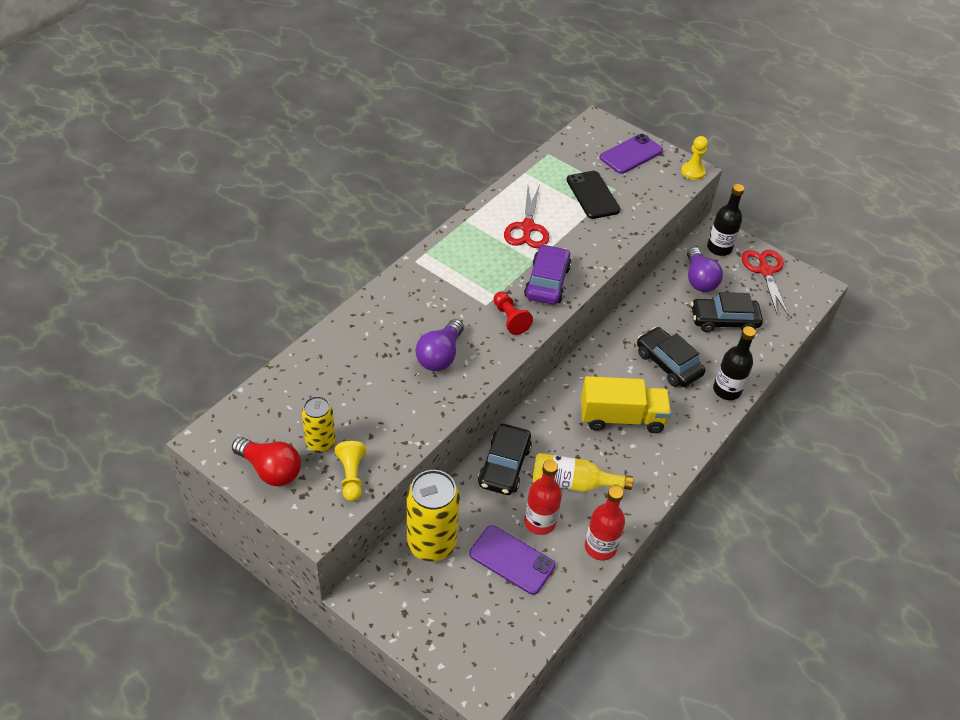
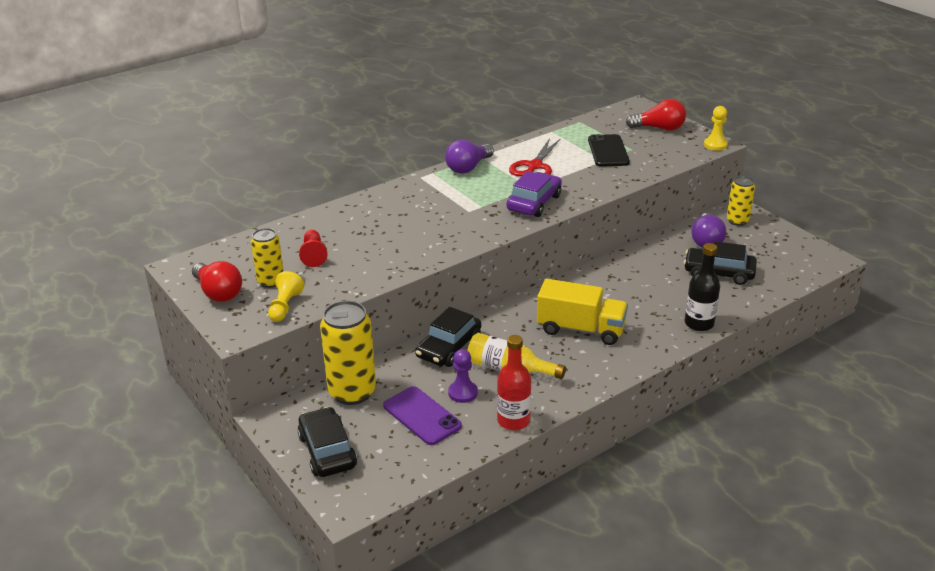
camera: 20 degrees right, 15 degrees down
(440, 356) = (408, 239): purple light bulb -> purple light bulb (468, 168)
(510, 319) = (486, 223): red pawn -> red pawn (313, 255)
(540, 522) = (463, 393): red bottle -> purple pawn
(631, 154) = (659, 128): purple phone -> red light bulb
(668, 363) = (646, 296): black car -> black car (327, 451)
(719, 248) = (737, 221): black bottle -> yellow can
(765, 271) = (779, 242): red scissors -> none

